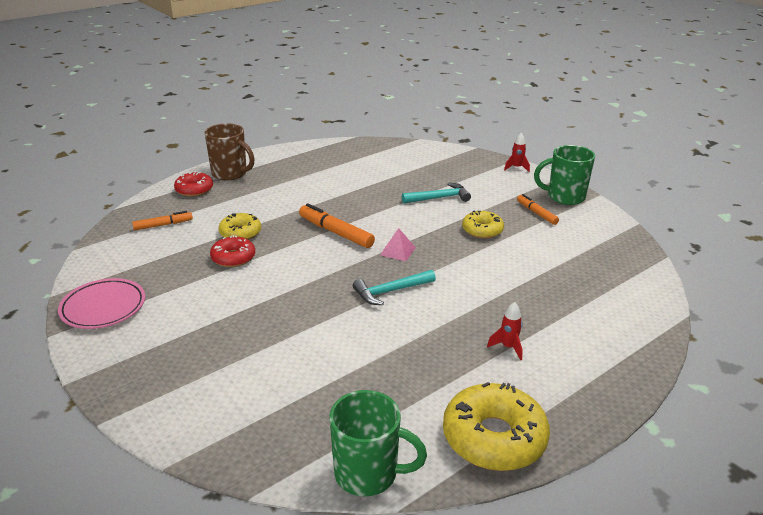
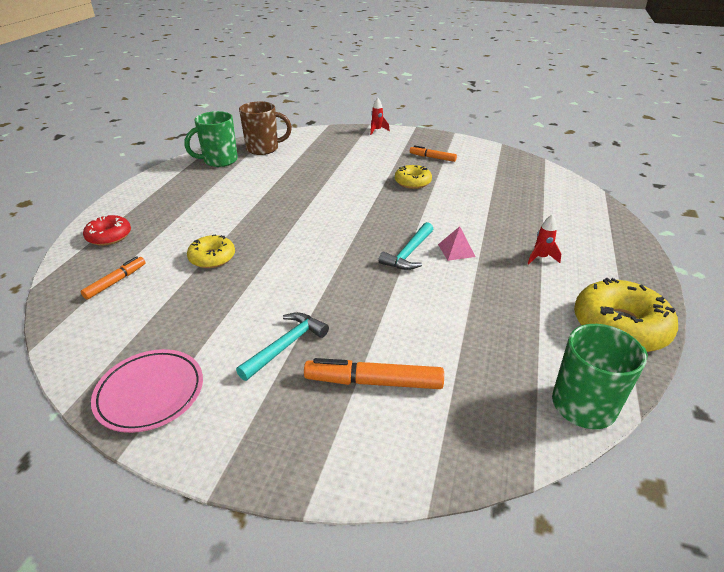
camera: 35 degrees left, 5 degrees up
(230, 174) = (131, 209): brown mug -> brown mug (263, 149)
(233, 258) = (234, 282): red donut -> none
(335, 232) = (302, 224): orange marker -> orange marker (373, 382)
(397, 251) = (372, 220): pink pyramid -> pink pyramid (456, 250)
(439, 198) = (350, 169): turquoise hammer -> turquoise hammer (286, 345)
(564, 197) = (435, 141): green mug -> green mug (219, 161)

